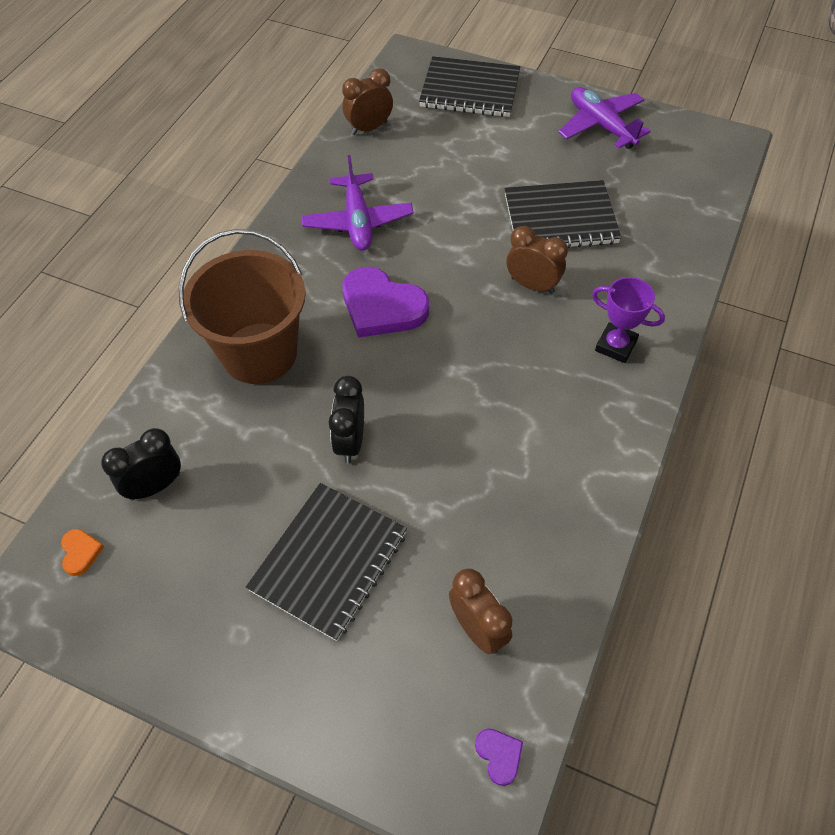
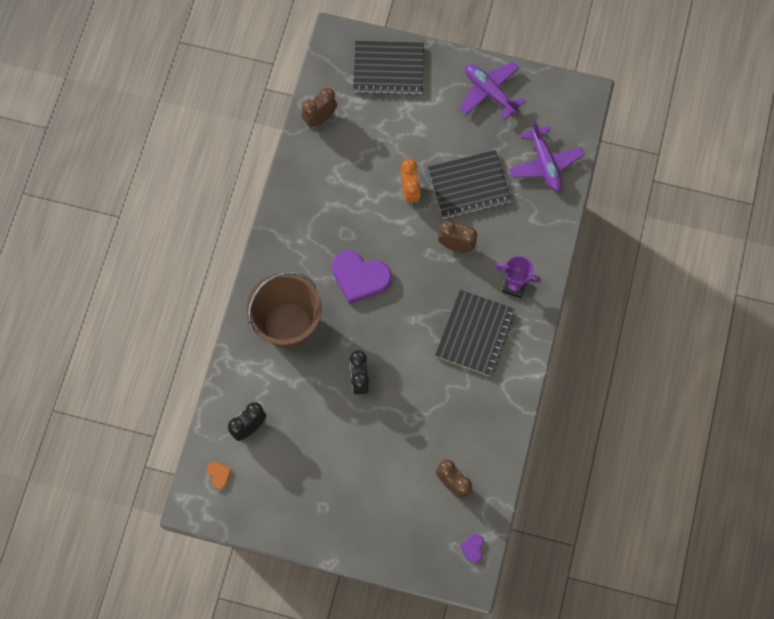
camera: 10 degrees left, 15 degrees up
(329, 561) = (363, 458): black notebook -> black notebook (475, 334)
(358, 221) = (329, 208): purple plane -> purple plane (545, 164)
(475, 216) = (410, 192): none -> orange clock
(499, 755) = (473, 548): purple heart -> purple heart turned 135 degrees counterclockwise

